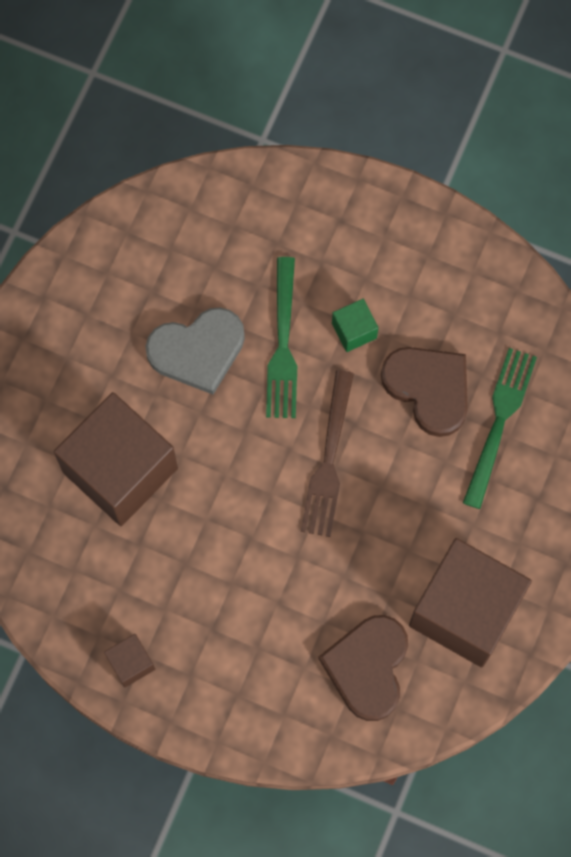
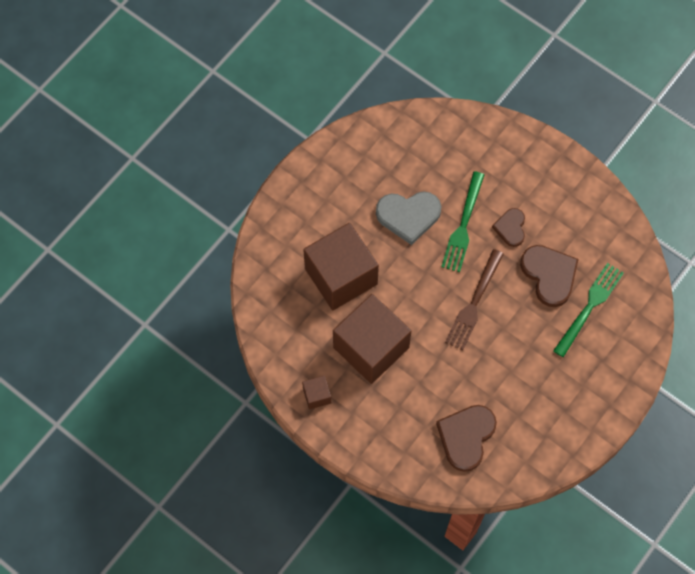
camera: 15 degrees right, 5 degrees down
(354, 331) = (510, 228): green cube -> brown heart
(465, 611) = (537, 418): brown cube -> brown cube (371, 347)

